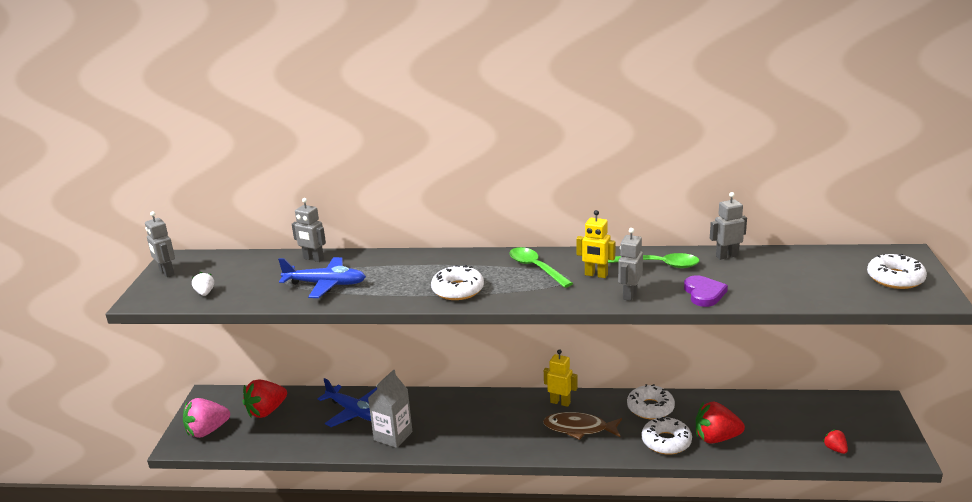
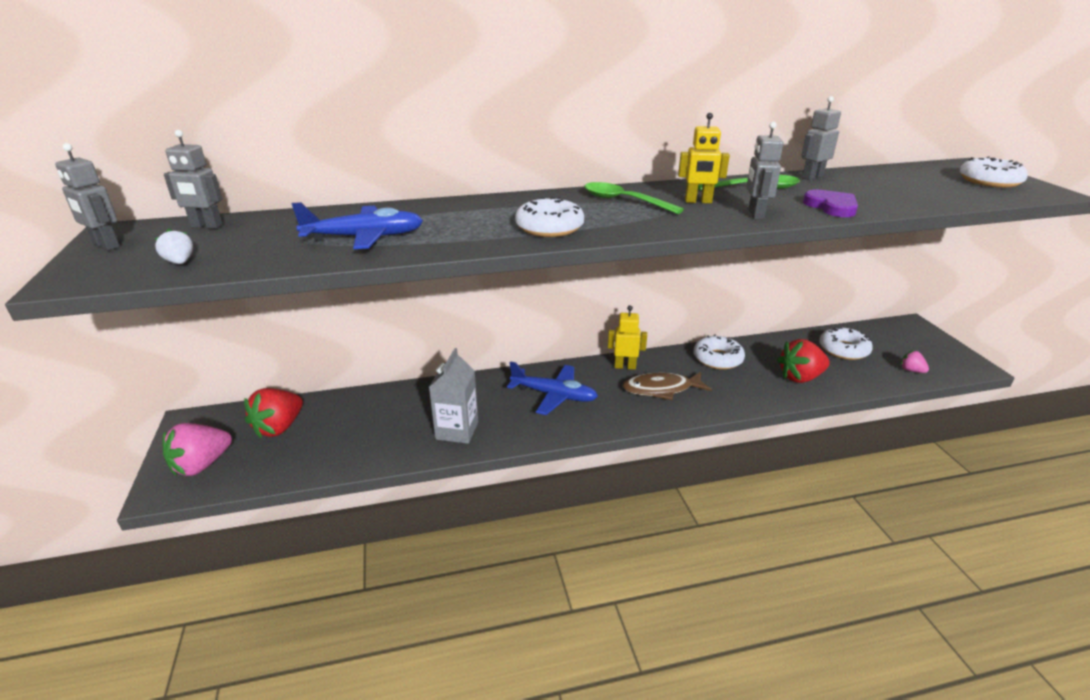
camera: 20 degrees left, 5 degrees up
(313, 259) = (330, 214): grey robot -> grey robot (206, 226)
(354, 412) = (396, 411): blue plane -> blue plane (554, 395)
(666, 442) = (756, 388): white donut -> white donut (843, 349)
(835, 449) = (911, 370): red strawberry -> pink strawberry

